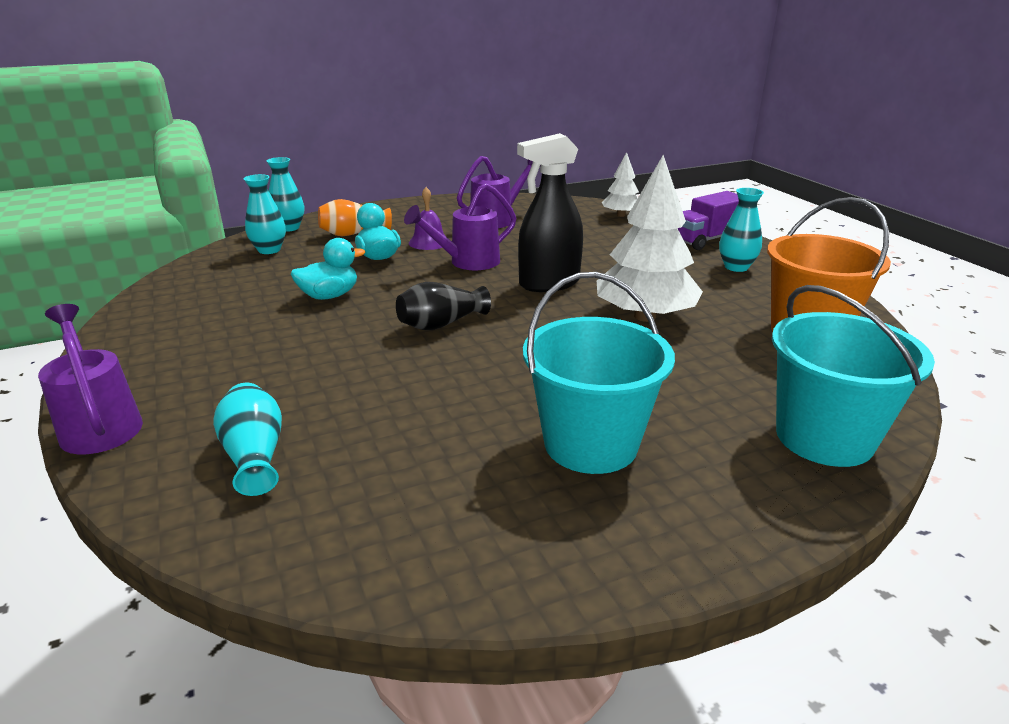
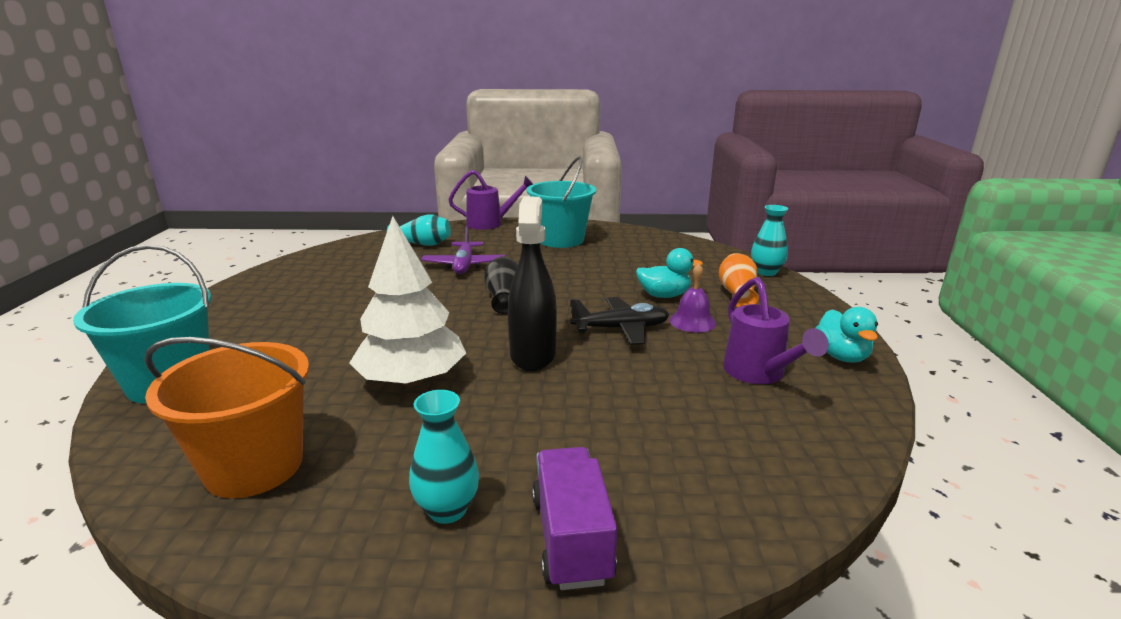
camera: 115 degrees right, 5 degrees down
(269, 250) = (707, 262): turquoise vase -> none
(329, 296) = (592, 272): turquoise duck -> turquoise duck (841, 356)
(348, 379) = (464, 265): none -> purple plane
(468, 262) = (621, 329): purple watering can -> black plane
(590, 444) = (306, 308): turquoise bucket -> turquoise bucket (561, 240)
(621, 215) = (748, 492): white tree -> none

